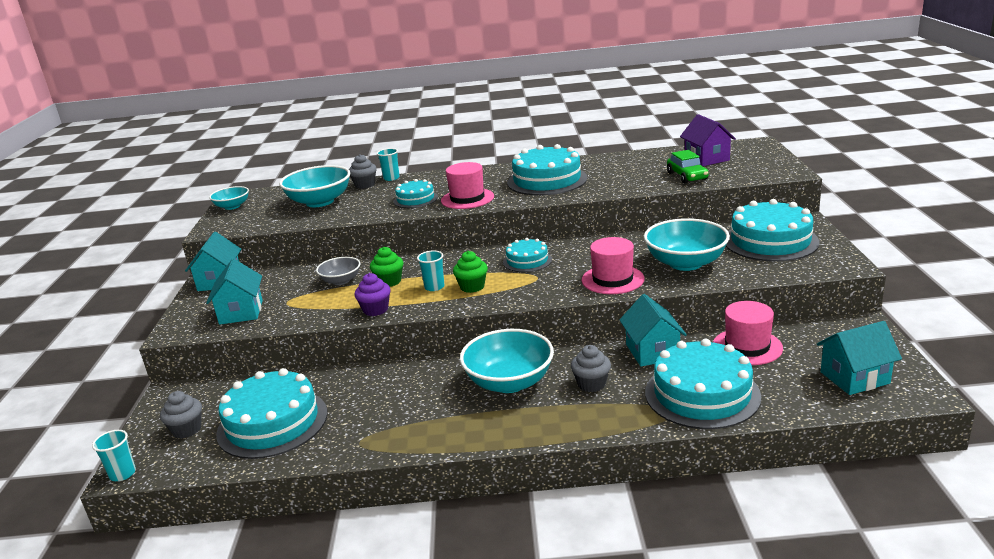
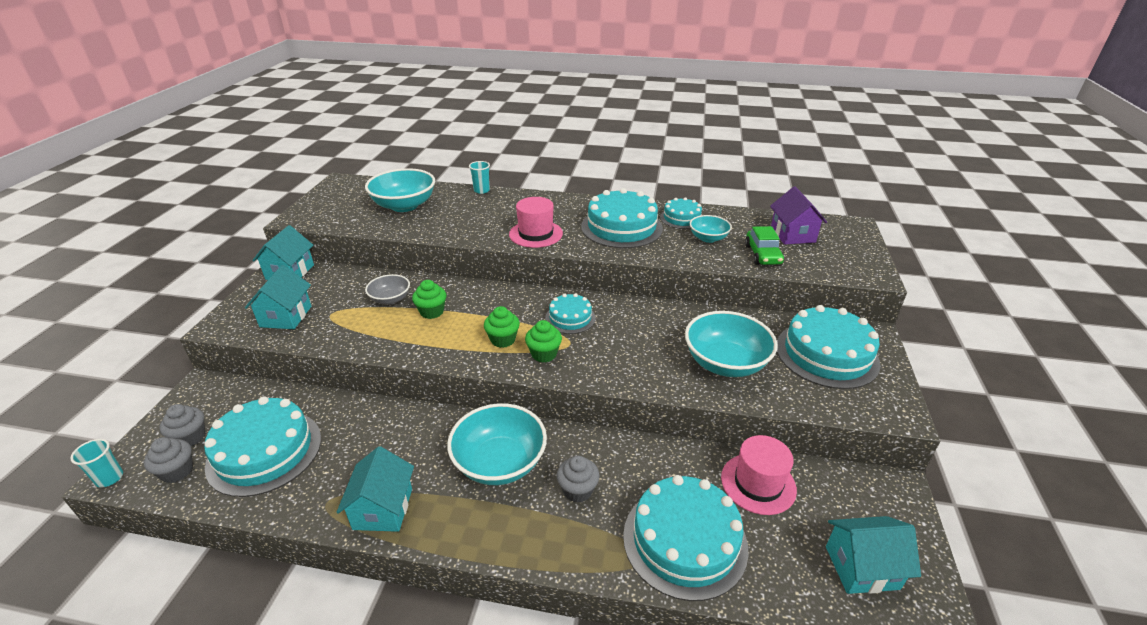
camera: 10 degrees right, 10 degrees up
(232, 206) = (329, 193): turquoise bowl -> turquoise bowl (708, 238)
(365, 185) = (454, 194): grey cupcake -> grey cupcake (177, 471)
(375, 310) = (401, 346): purple cupcake -> none
(415, 199) = (489, 223): turquoise cake -> turquoise cake (681, 218)
(434, 287) = (468, 330): turquoise cup -> none
(517, 289) = (544, 354): none -> green cupcake
(612, 279) = (642, 367): pink hat -> none
(652, 351) = (656, 461): turquoise house -> turquoise house (383, 508)

